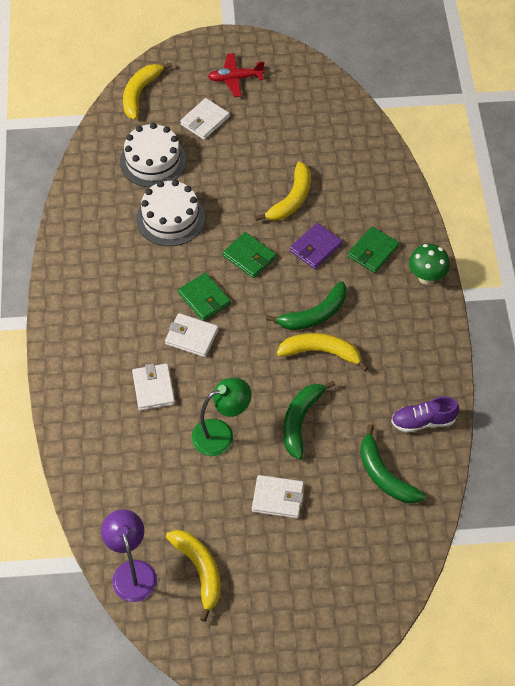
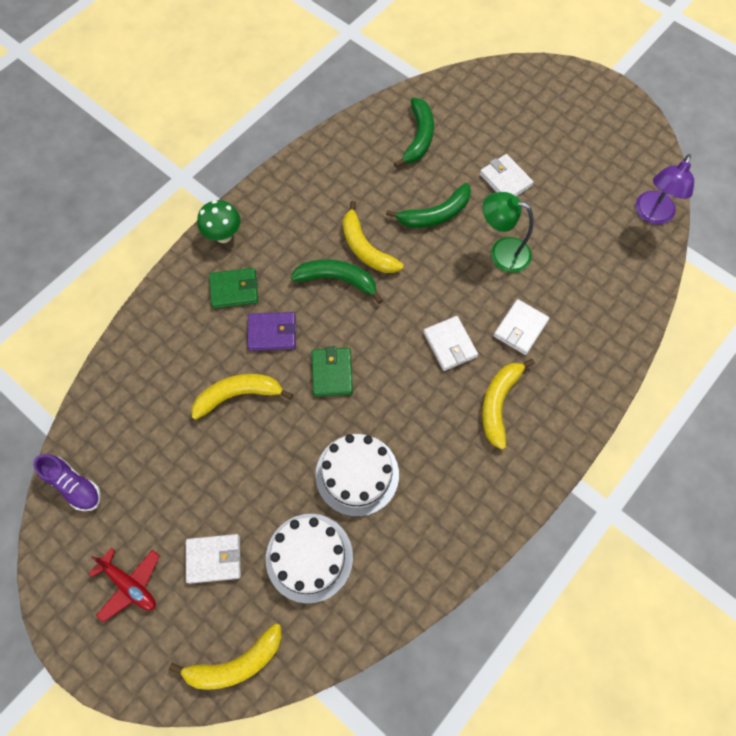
camera: 135 degrees left, 10 degrees up
(200, 570) = (603, 180): yellow banana -> yellow banana (498, 403)
(204, 299) = (407, 368): green wallet -> none
(423, 421) = (353, 147): purple shoe -> purple shoe (74, 486)

